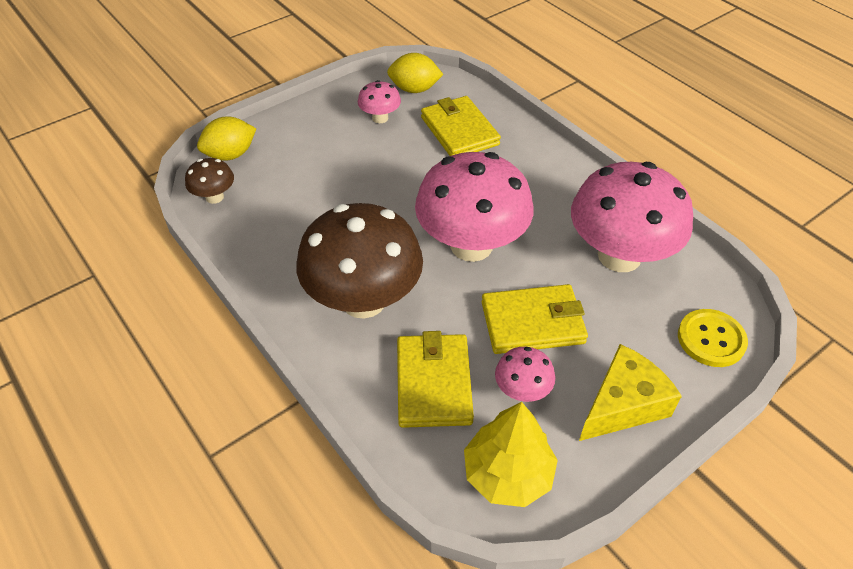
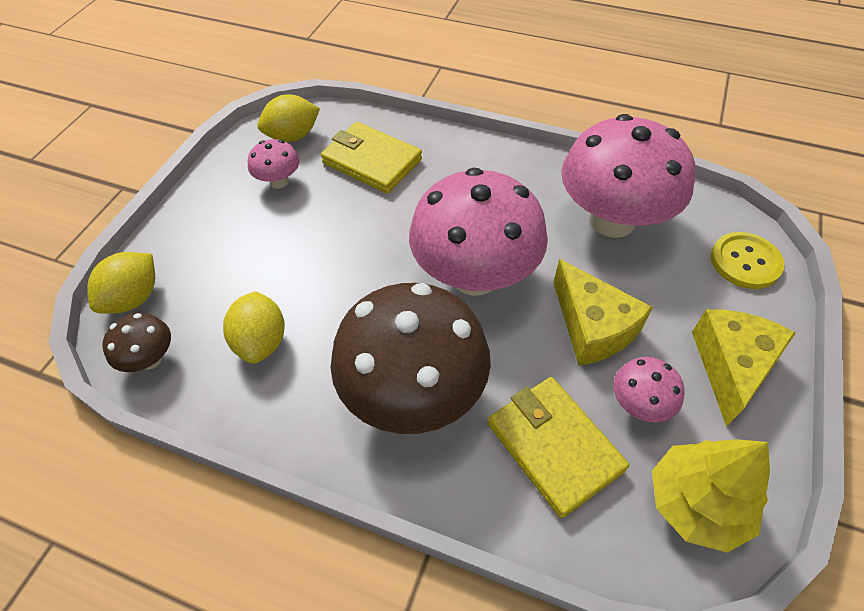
camera: 30 degrees left, 5 degrees up
(289, 219) = (261, 341): none -> yellow lemon
(533, 322) = (592, 327): yellow wallet -> yellow cheese

